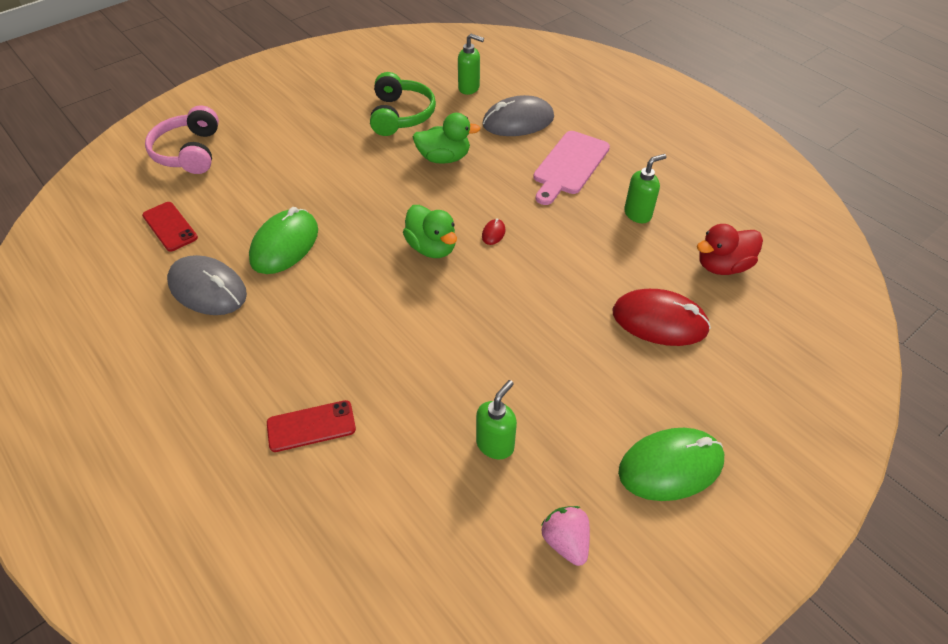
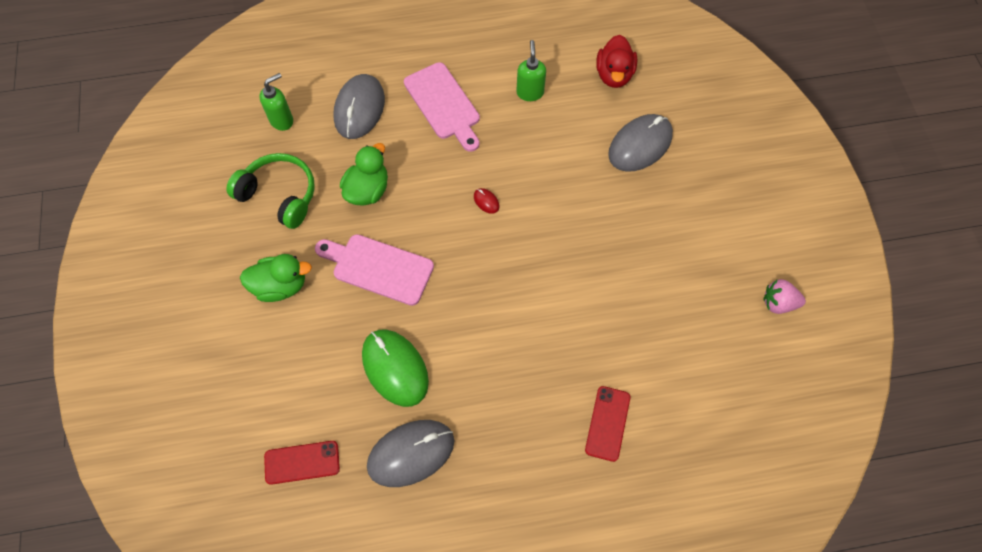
camera: 60 degrees left, 15 degrees up
(189, 152) = (194, 409): pink headphones -> none
(374, 195) = (378, 268): none -> pink cutting board
(432, 247) = (473, 254): green duck -> green duck (280, 286)
(495, 444) = (687, 306): green soap dispenser -> none
(659, 321) = (640, 145): red mouse -> grey mouse
(670, 466) = (756, 212): green mouse -> none

